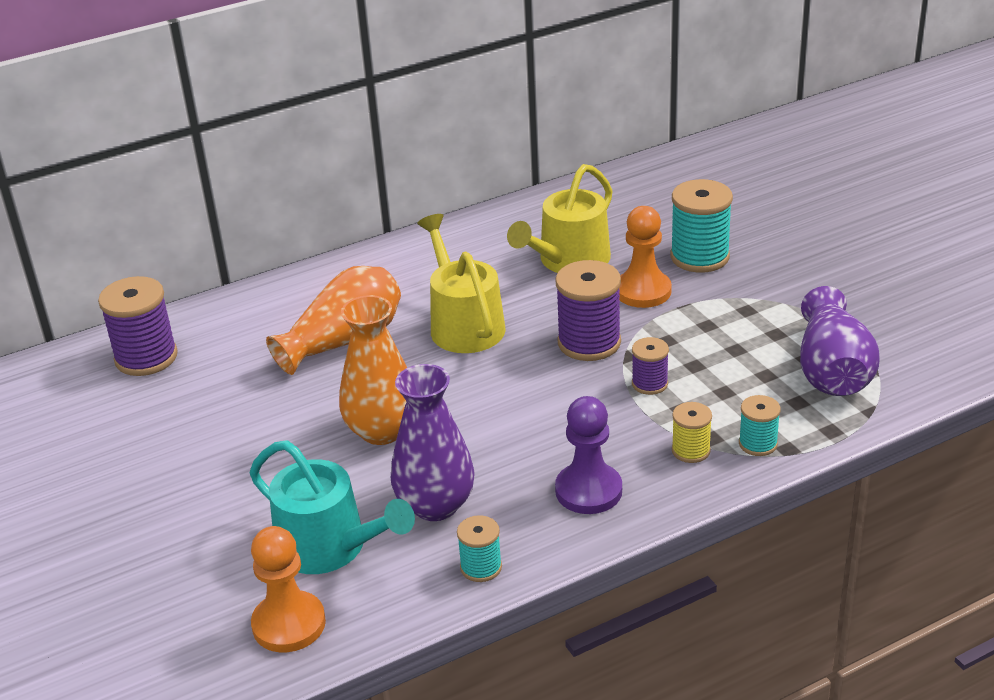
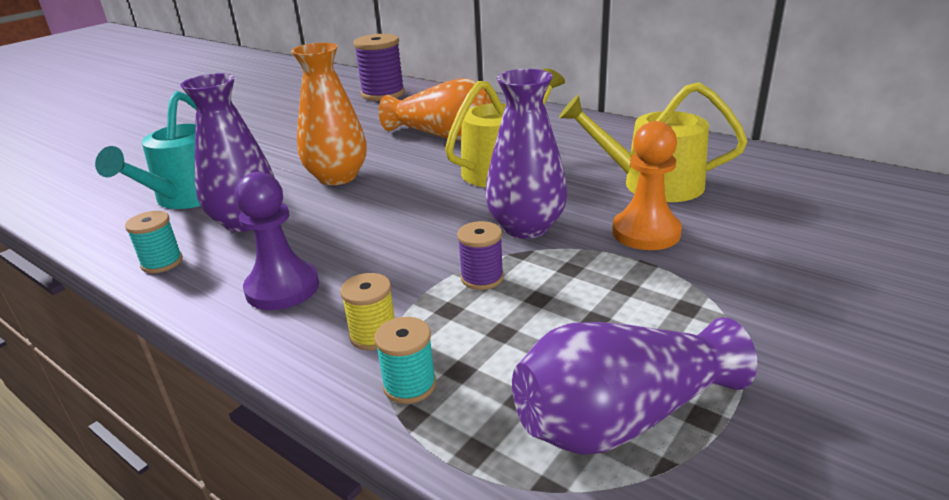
camera: 65 degrees right, 5 degrees down
(289, 624) = (99, 207): orange pawn -> none
(589, 343) = (526, 227): purple spool -> purple vase
(699, 257) = (755, 248): turquoise spool -> none

